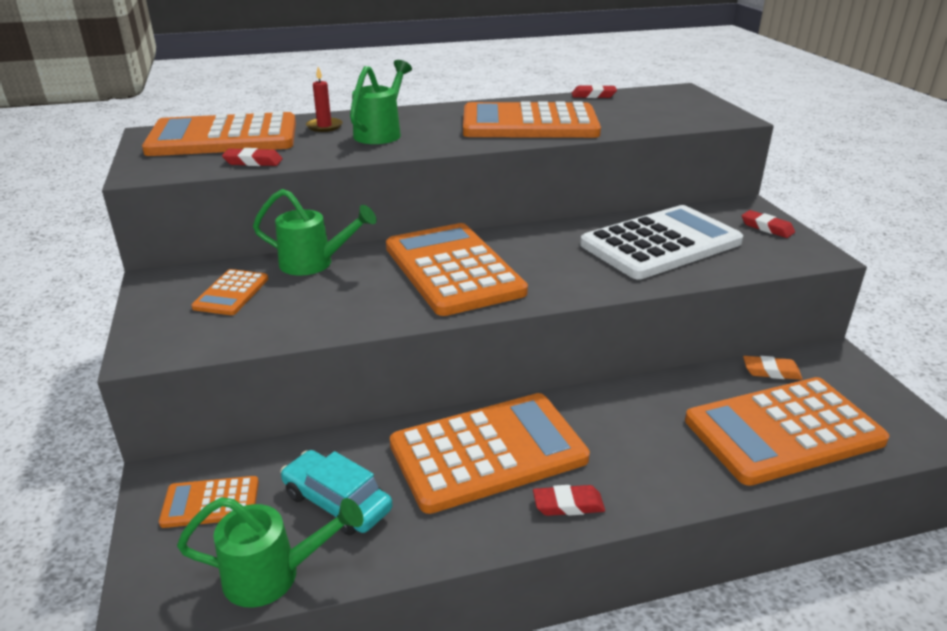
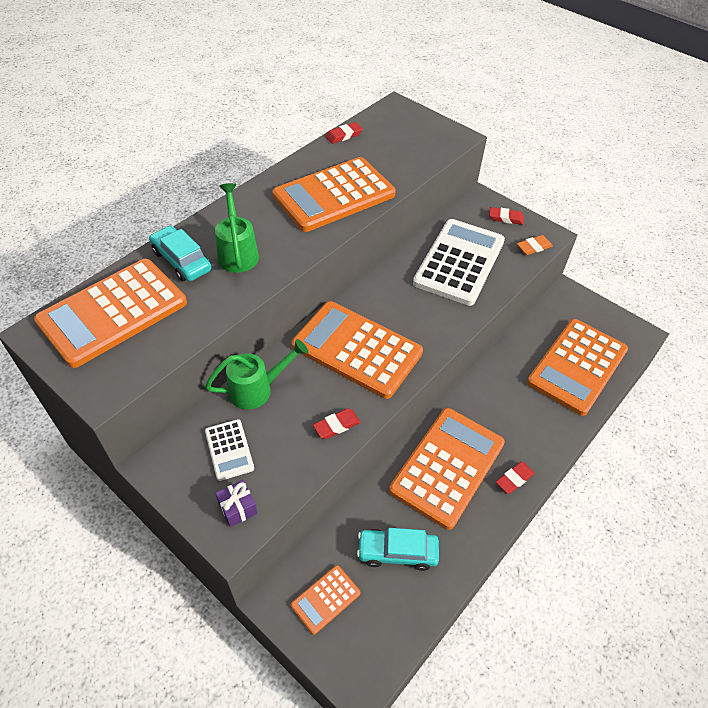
camera: 35 degrees left, 20 degrees up
(181, 334) = (238, 508): none -> purple gift
(231, 293) = (229, 450): orange calculator -> white calculator
(253, 162) = (178, 336): red eraser -> red eraser (336, 425)
(273, 575) = (408, 620): green watering can -> none
(324, 126) = (181, 261): red candle -> turquoise car
(771, 371) = (544, 322): orange eraser -> orange eraser (533, 247)

